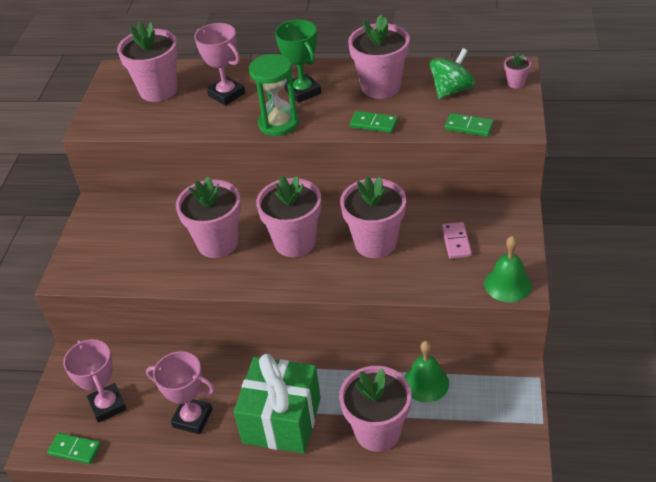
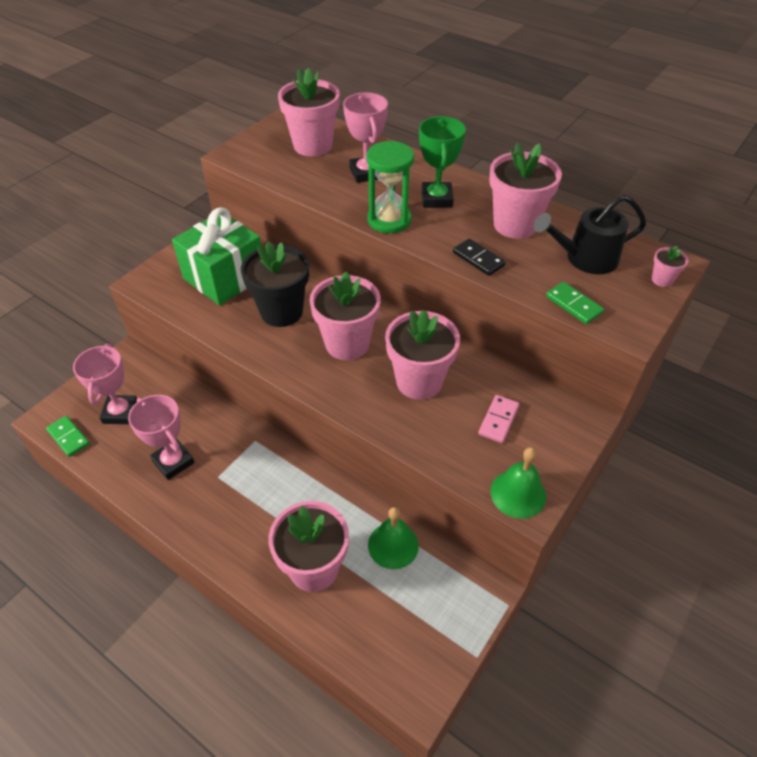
camera: 25 degrees right, 5 degrees up
(217, 243) = (281, 312): pink flower pot -> black flower pot
(282, 420) = (241, 507): green gift -> green gift (224, 277)
(373, 124) = (478, 259): green domino -> black domino
(451, 90) = (585, 258): green spinning top -> black watering can

